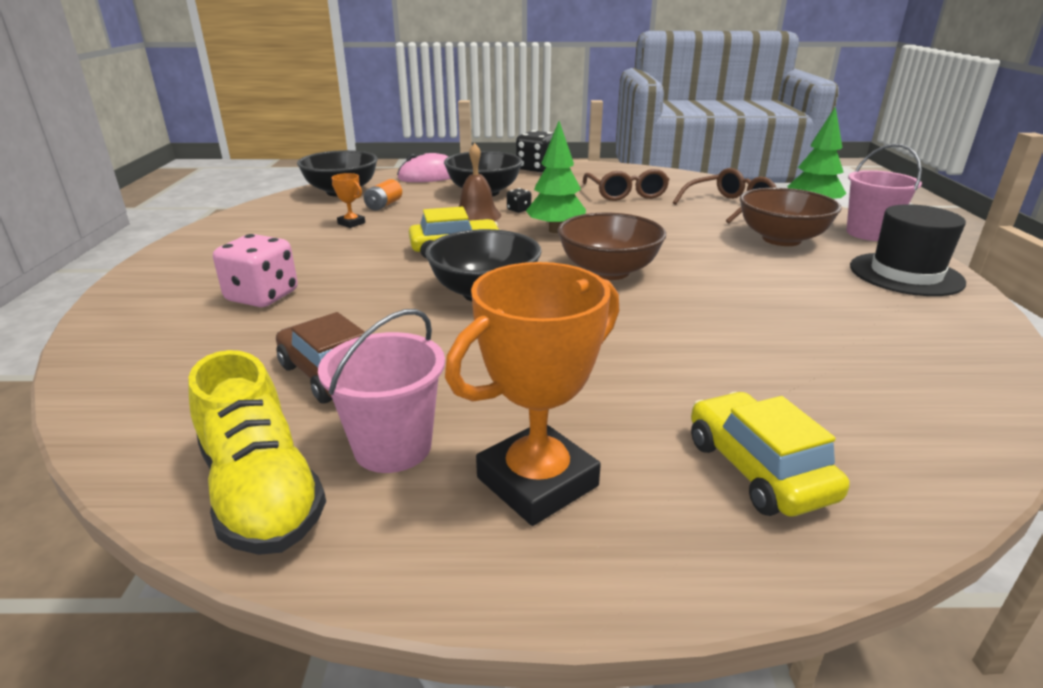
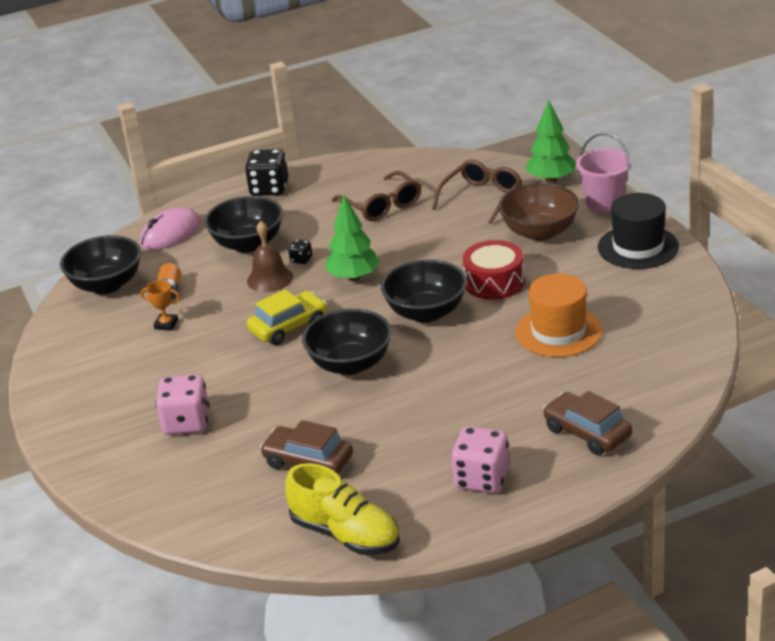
camera: 20 degrees left, 5 degrees up
(393, 447) = (391, 489): pink bucket -> none
(537, 482) = (481, 479): orange trophy -> pink dice
(608, 271) = (426, 312): brown bowl -> black bowl
(705, 265) = (494, 282): none -> red drum
(757, 469) = (587, 433): yellow car -> brown car
(765, 327) = (558, 331): none -> orange hat

